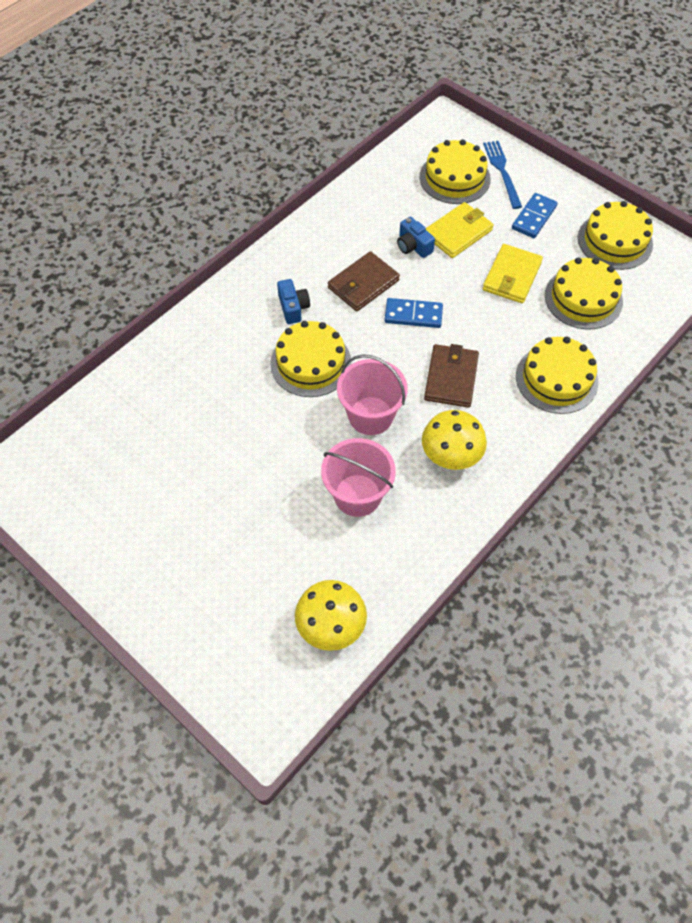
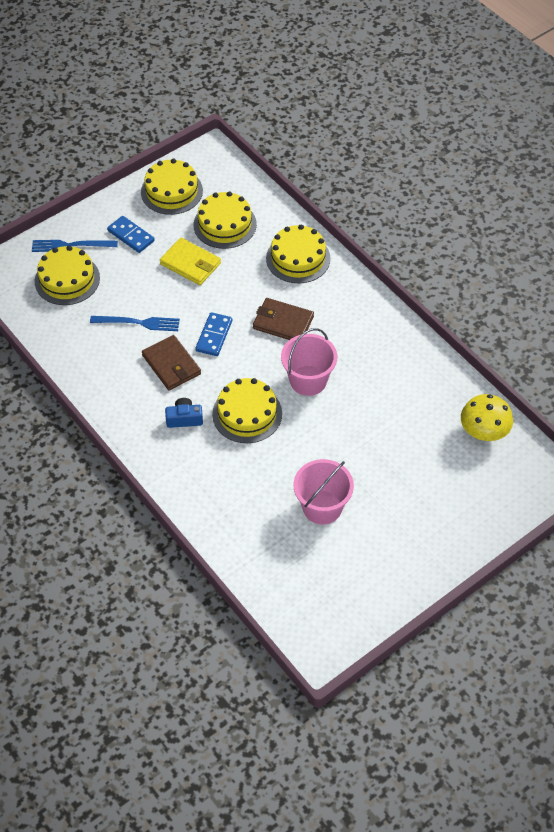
camera: 80 degrees left, 5 degrees down
(357, 495) = (379, 400): pink bucket -> pink bucket (322, 507)
(413, 246) = (138, 323): blue camera -> blue fork
(451, 455) = (354, 336): yellow mushroom -> none
(458, 233) = (132, 289): yellow wallet -> none

